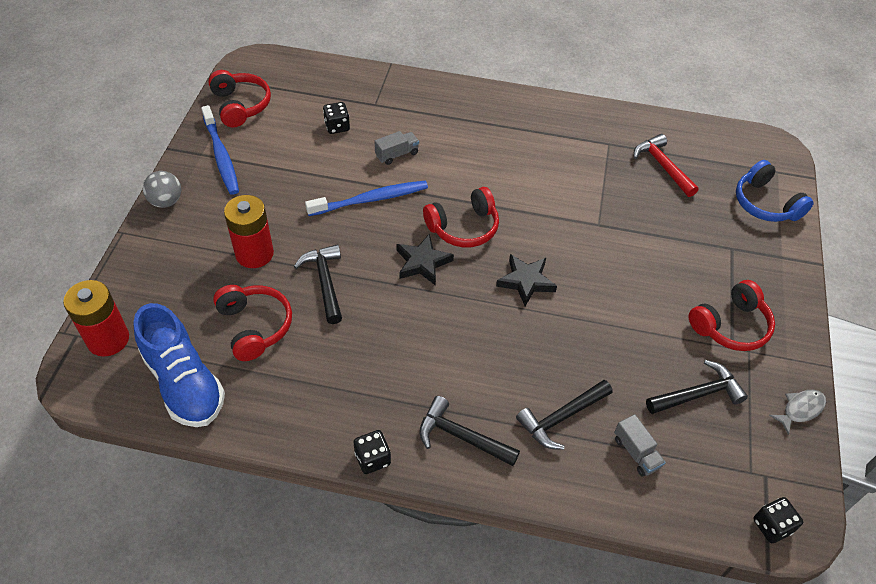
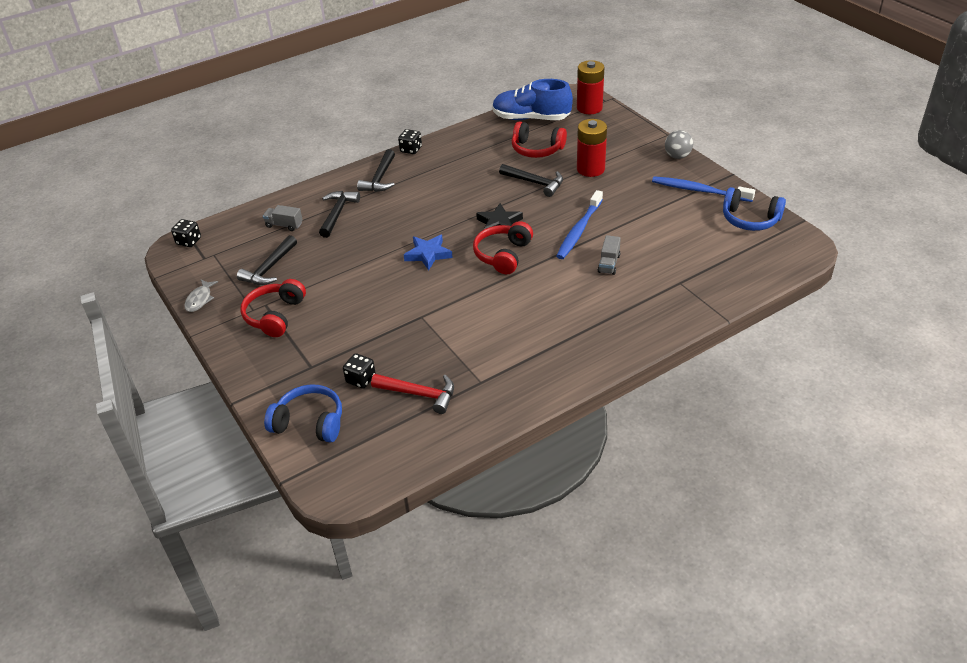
camera: 140 degrees right, 10 degrees down
(240, 105) = (750, 219): red headphones -> blue headphones
(337, 126) = (673, 251): black dice -> black dice (361, 379)
(461, 436) = (380, 178): black hammer -> black hammer turned 120 degrees clockwise
(526, 281) = (428, 254): black star -> blue star

